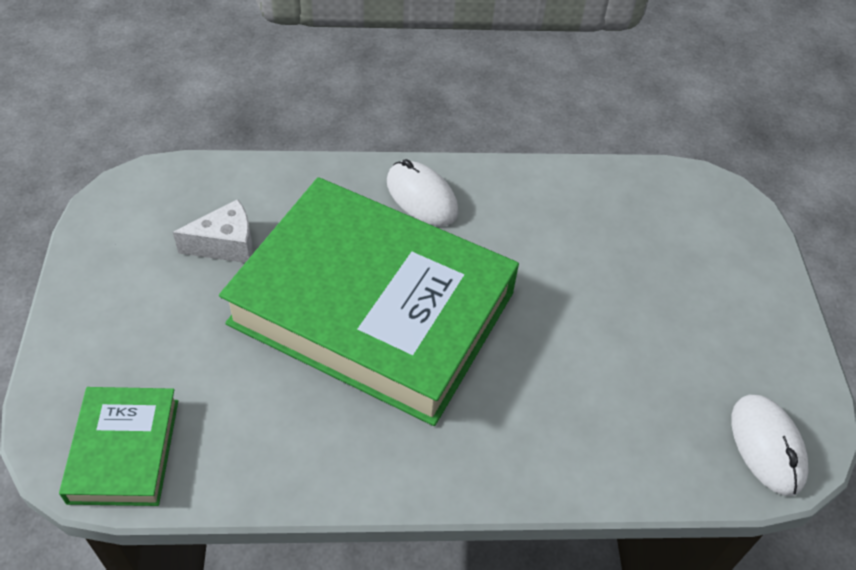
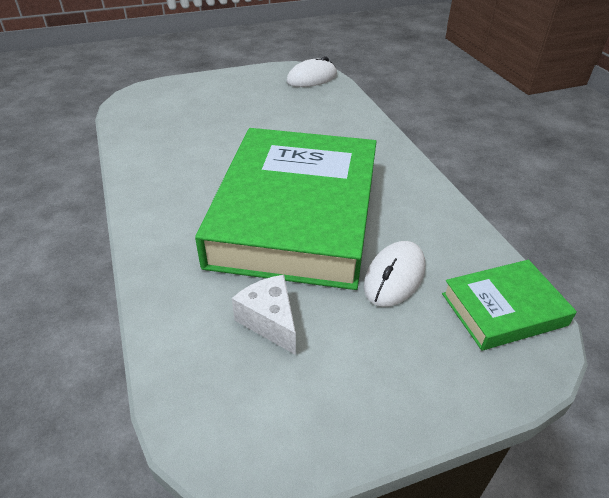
camera: 105 degrees left, 10 degrees down
(421, 197) = (169, 214): white mouse -> white mouse (394, 277)

